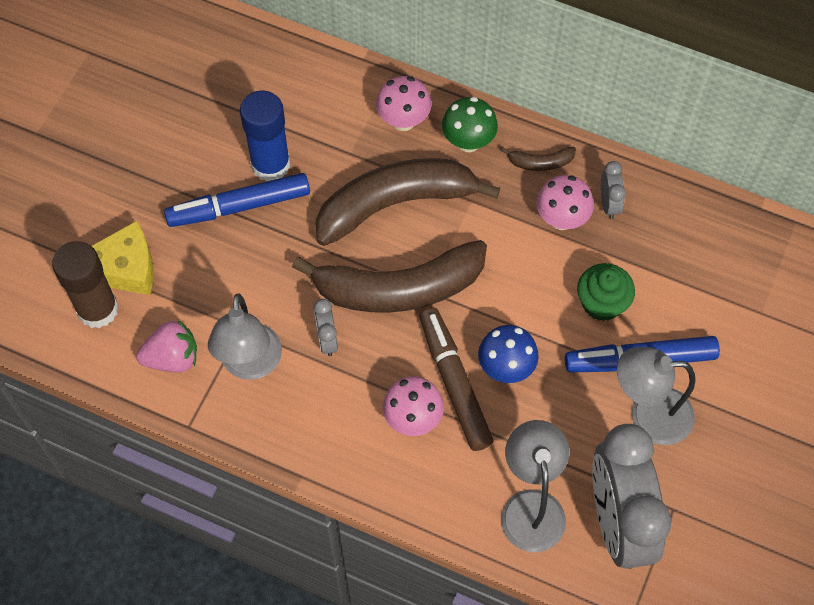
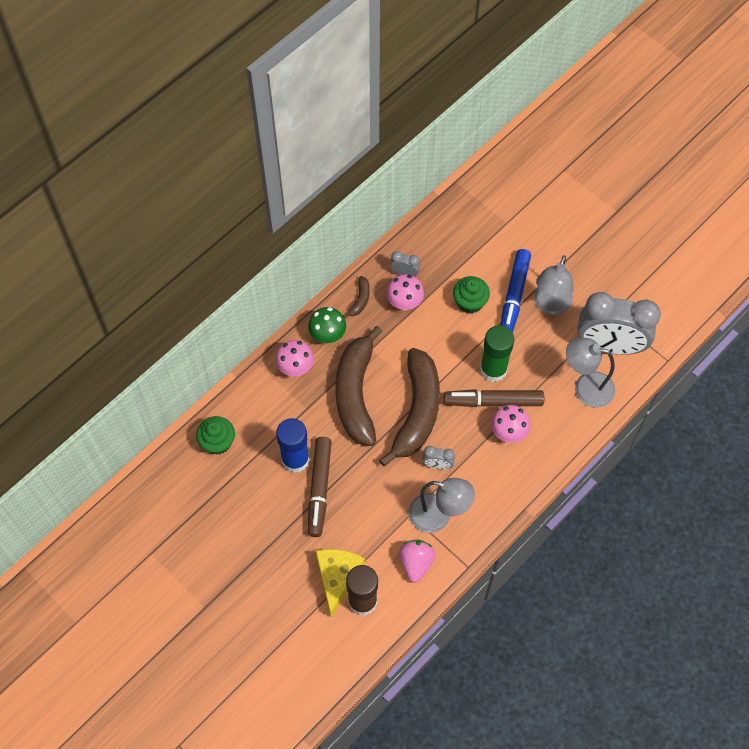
camera: 70 degrees left, 0 degrees up
(239, 206) = (319, 489): blue marker -> brown marker
(262, 70) = (217, 442): none -> green cupcake
(506, 368) = (493, 369): blue mushroom -> green glue stick

